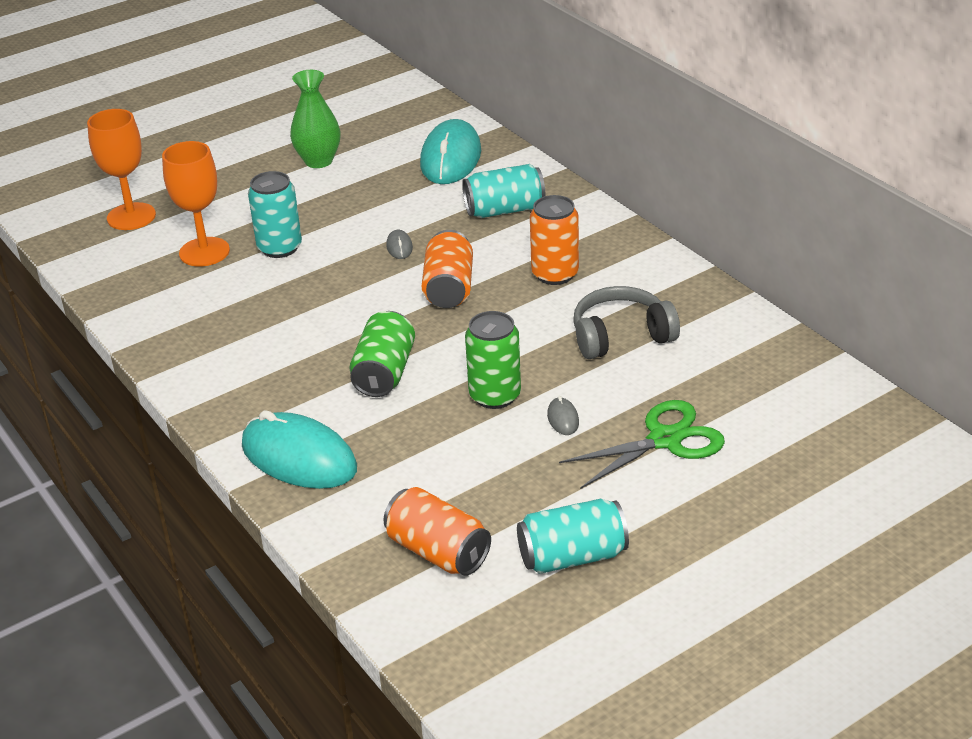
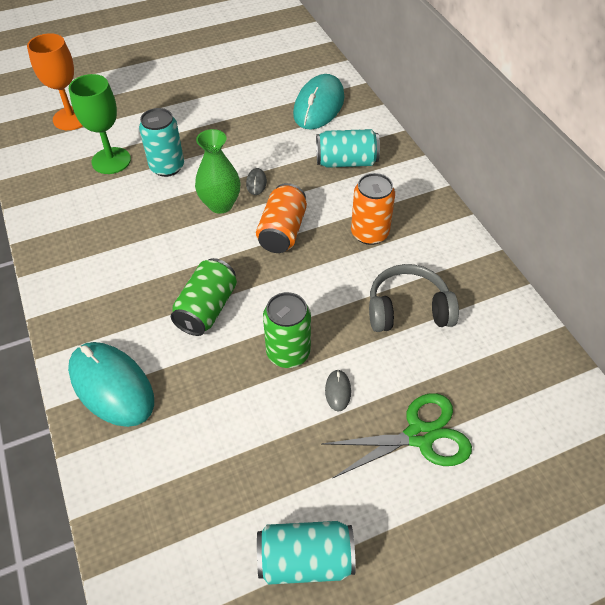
camera: 10 degrees right, 15 degrees up
(204, 252) = (111, 161): orange goblet -> green goblet
(318, 161) = (221, 92): green vase -> green vase (220, 204)
(438, 551) = (191, 524): orange can -> none

